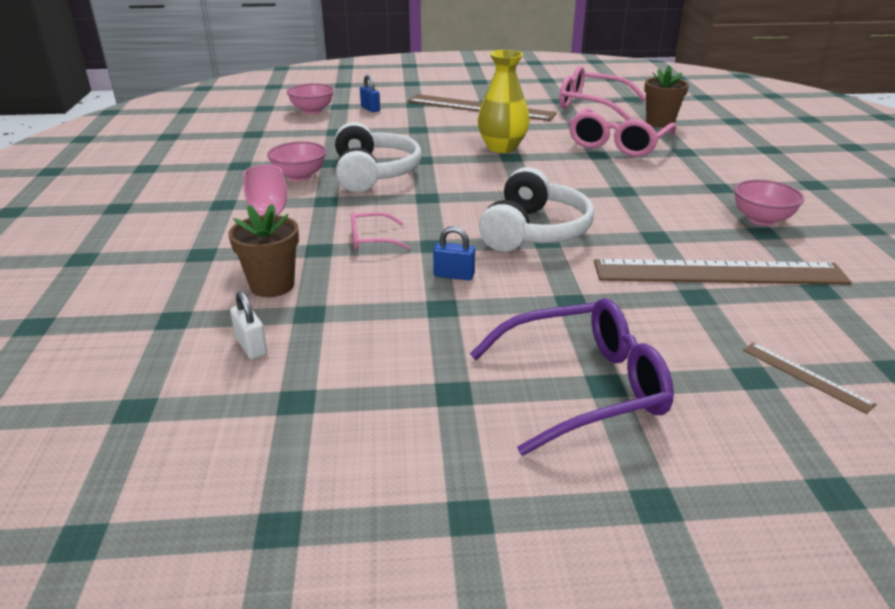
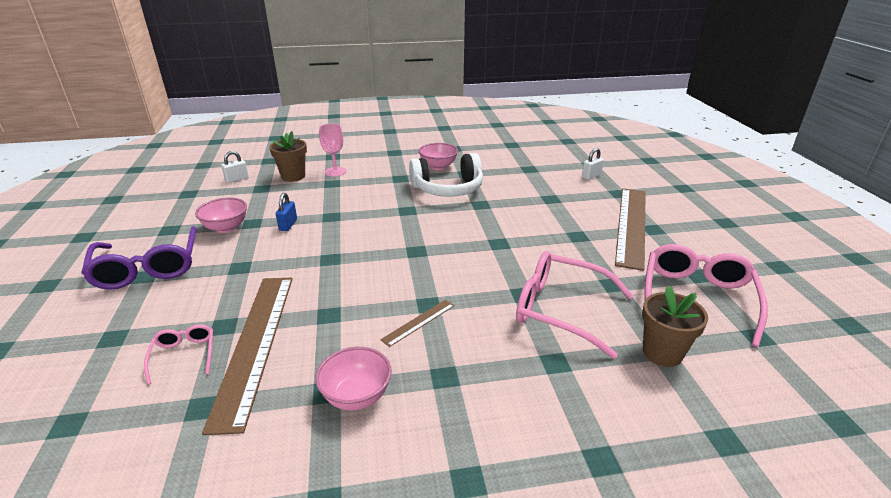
camera: 85 degrees right, 0 degrees up
(312, 111) = (571, 156): pink bowl -> pink bowl (226, 228)
(370, 109) = (591, 176): blue padlock -> white padlock
(371, 239) = (342, 196): pink glasses -> pink glasses (184, 355)
(502, 147) = (521, 238): yellow vase -> none
(534, 231) = (346, 254): white headphones -> none
(806, 376) = (96, 364): brown ruler -> brown ruler (418, 322)

